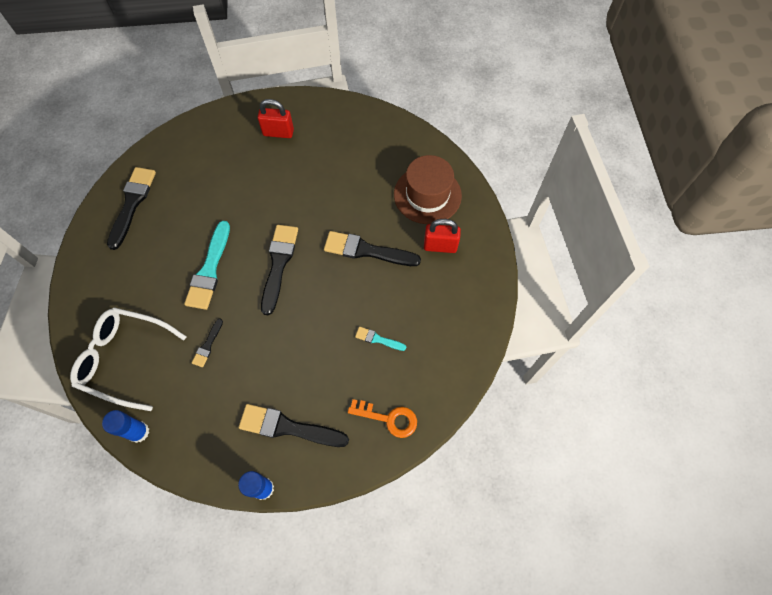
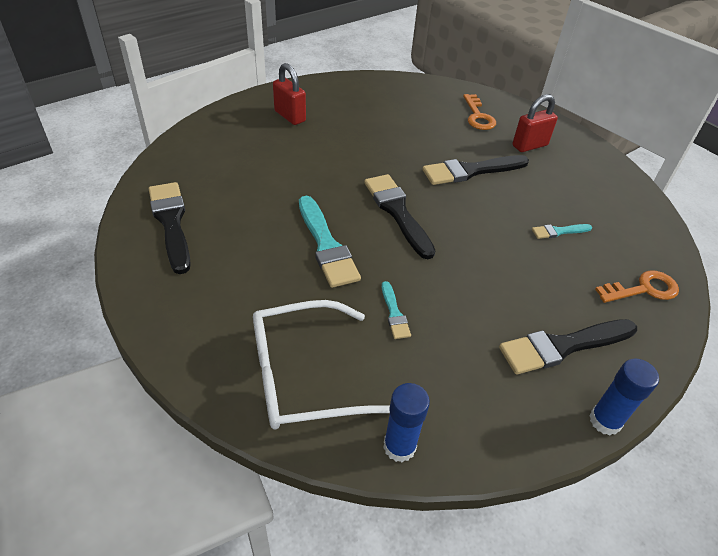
camera: 35 degrees left, 20 degrees down
(207, 345) = (394, 313): black brush -> turquoise brush
(278, 133) = (290, 116): red padlock -> red padlock turned 75 degrees clockwise
(427, 195) = (478, 116): brown hat -> orange key

